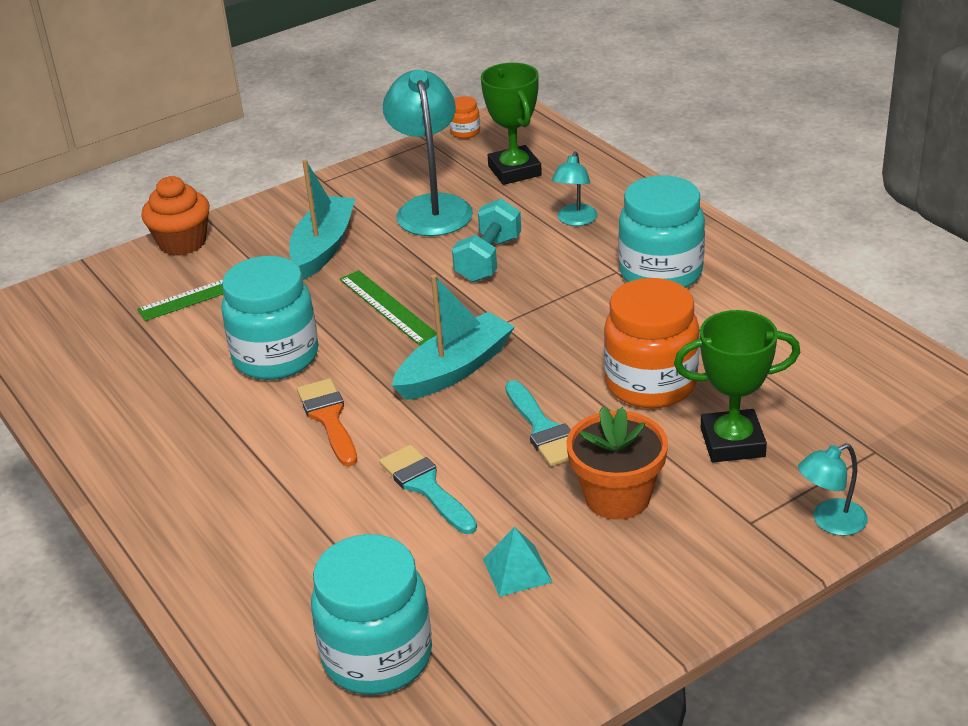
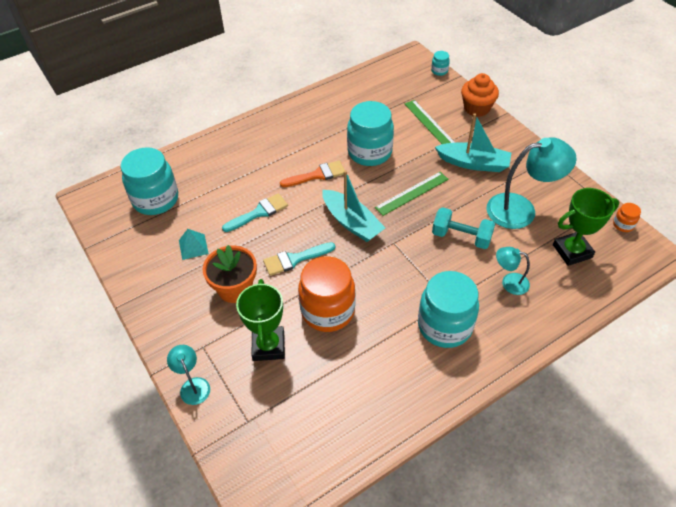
camera: 90 degrees right, 15 degrees up
(58, 282) = (439, 71): none -> turquoise jar

